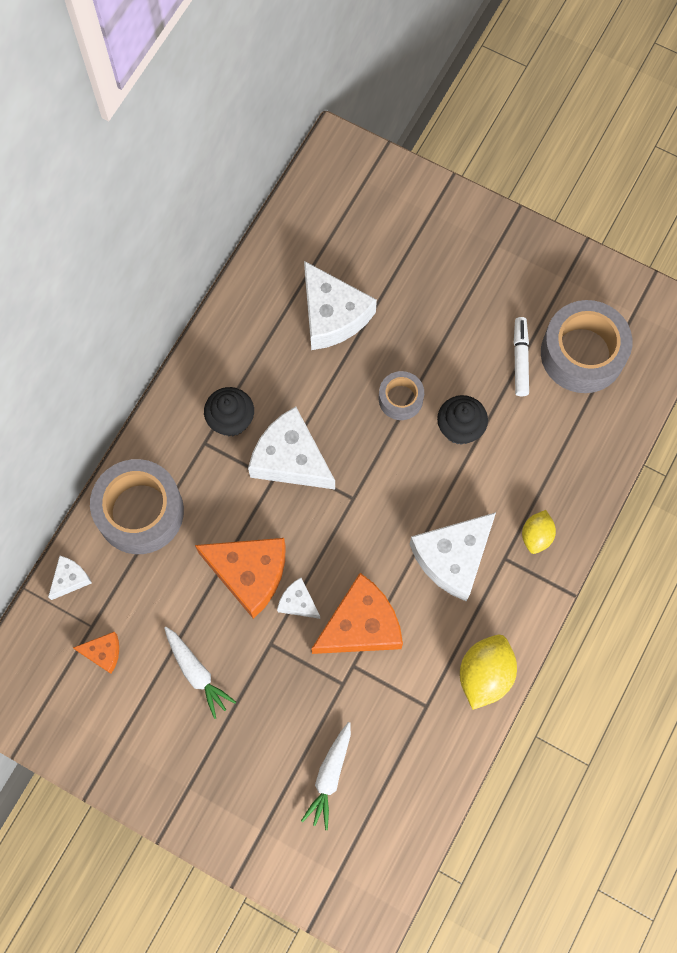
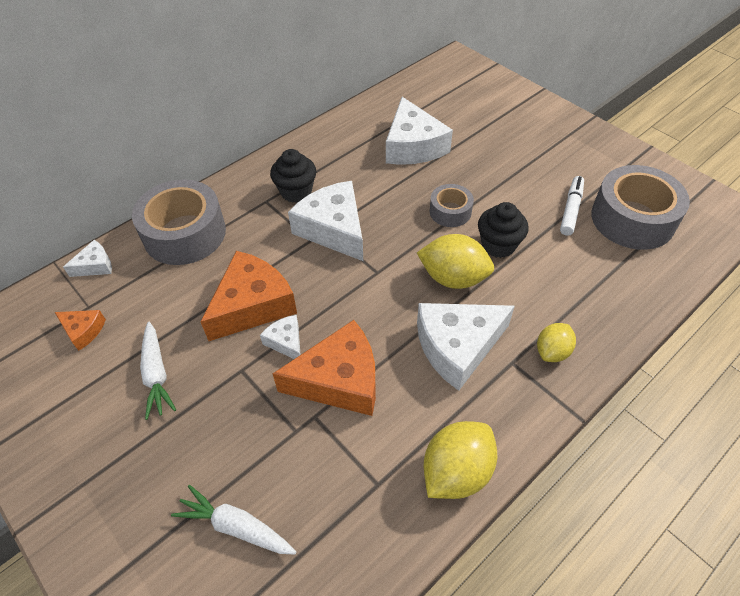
camera: 20 degrees right, 20 degrees down
(249, 573) = (252, 305): orange cheese -> orange cheese turned 90 degrees counterclockwise
(329, 776) = (236, 526): white carrot -> white carrot turned 75 degrees clockwise
(427, 482) = (453, 278): none -> yellow lemon

